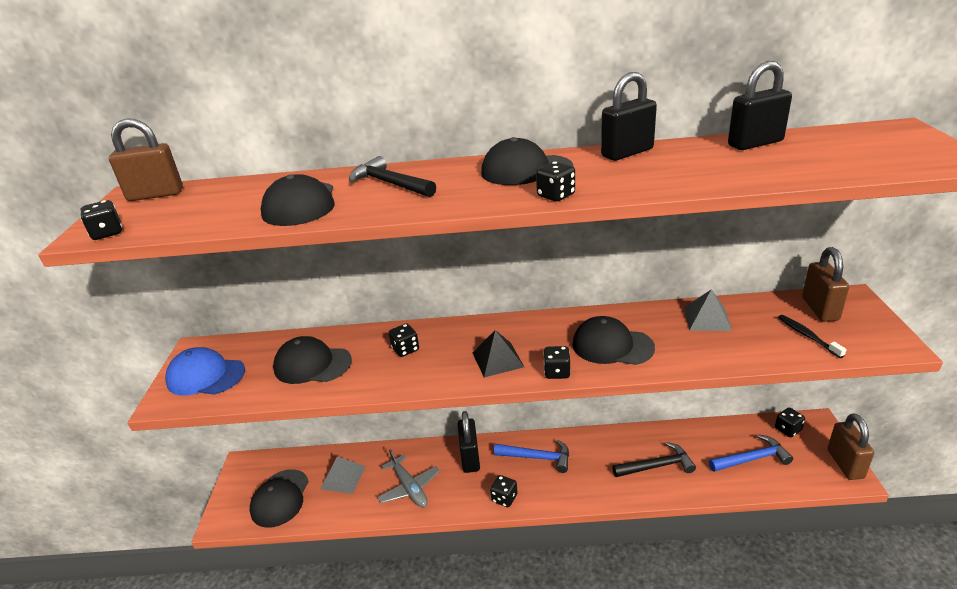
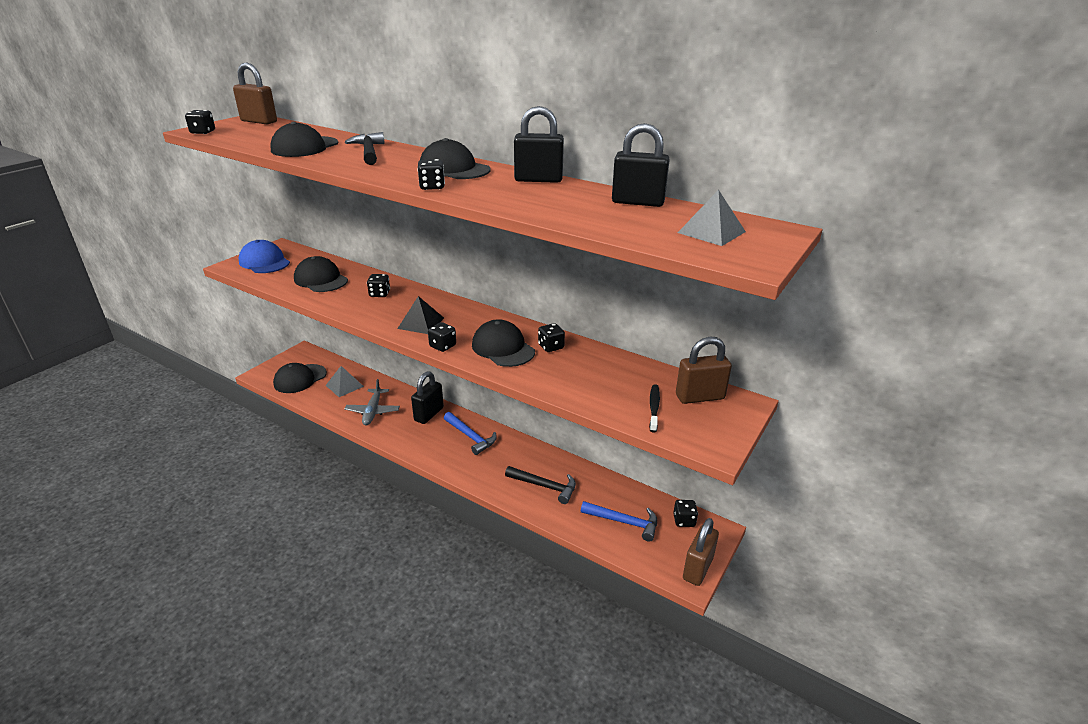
camera: 30 degrees right, 0 degrees up
(504, 498) = (419, 448): black dice -> black dice (551, 347)
(707, 318) = (598, 363): grey pyramid -> grey pyramid (711, 232)
(820, 309) = (700, 397): brown padlock -> brown padlock turned 45 degrees clockwise

